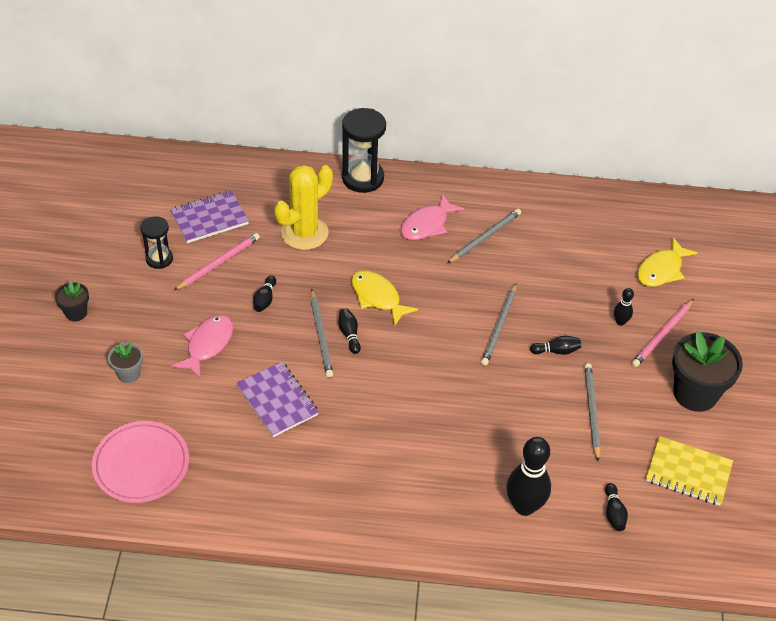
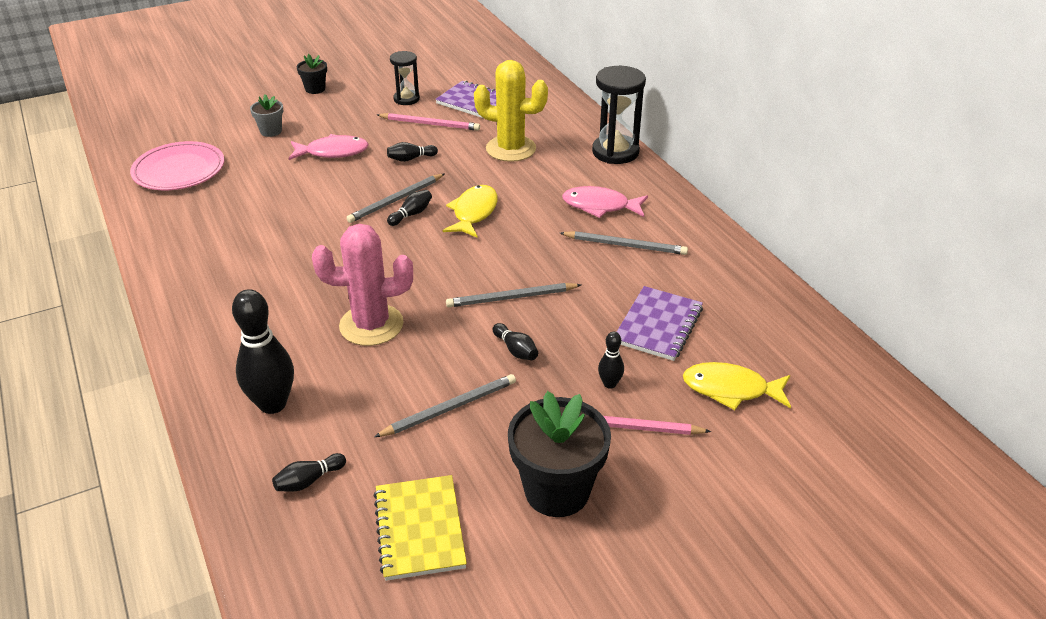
camera: 60 degrees right, 10 degrees down
(277, 401) = (298, 206): purple notebook -> purple notebook (658, 325)
(474, 416) = (371, 325): none -> pink cactus

